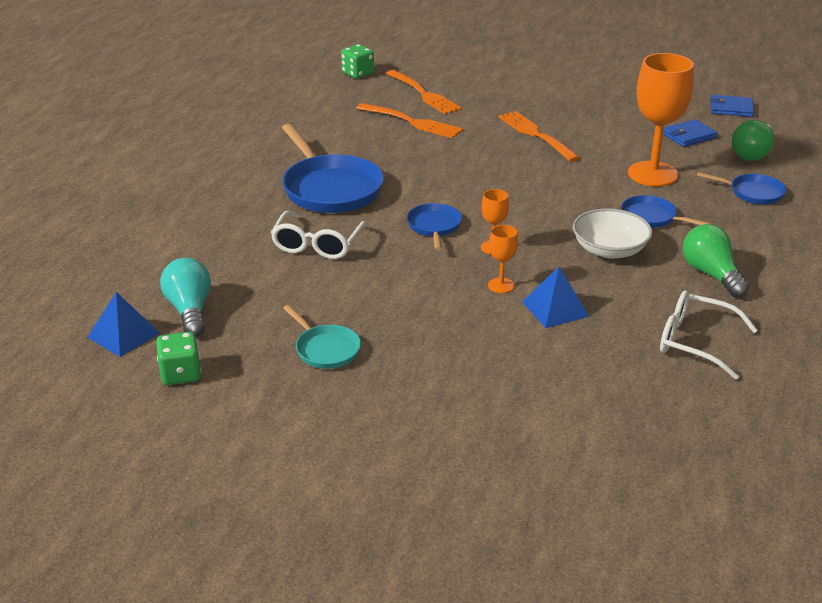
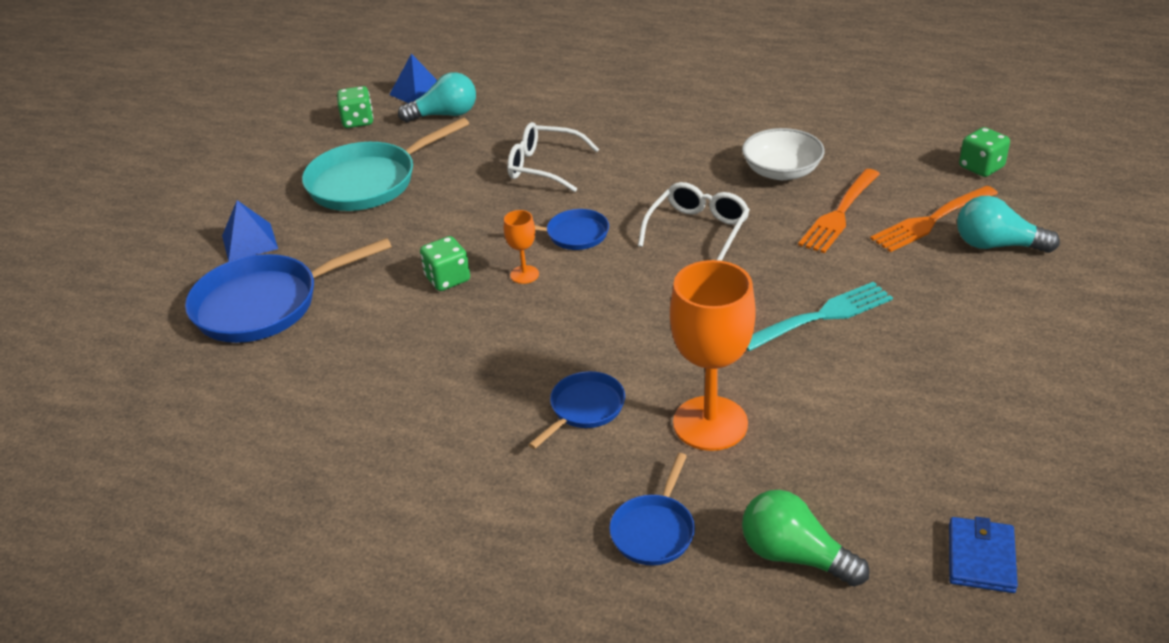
camera: 95 degrees right, 5 degrees up
(325, 349) = (369, 182): turquoise pan -> turquoise pan, size x1.91
(330, 188) = (660, 166): blue pan -> blue pan (265, 304)
(454, 78) = (996, 245): none -> turquoise light bulb
(501, 285) = (447, 279): orange goblet -> green dice
(536, 134) = (822, 316): orange fork -> turquoise fork
(555, 309) = (395, 314): blue pyramid -> blue pyramid (249, 242)
(609, 250) = (507, 363): white bowl -> white bowl (781, 171)
(689, 136) = (849, 481): blue wallet -> none
(695, 342) = (304, 414): white glasses -> white glasses (698, 230)
(711, 274) = (437, 448): green light bulb -> none

